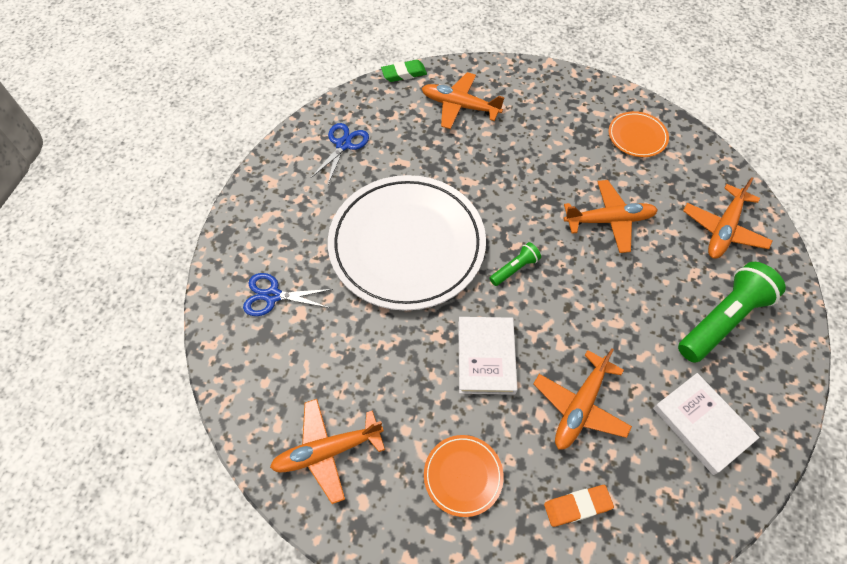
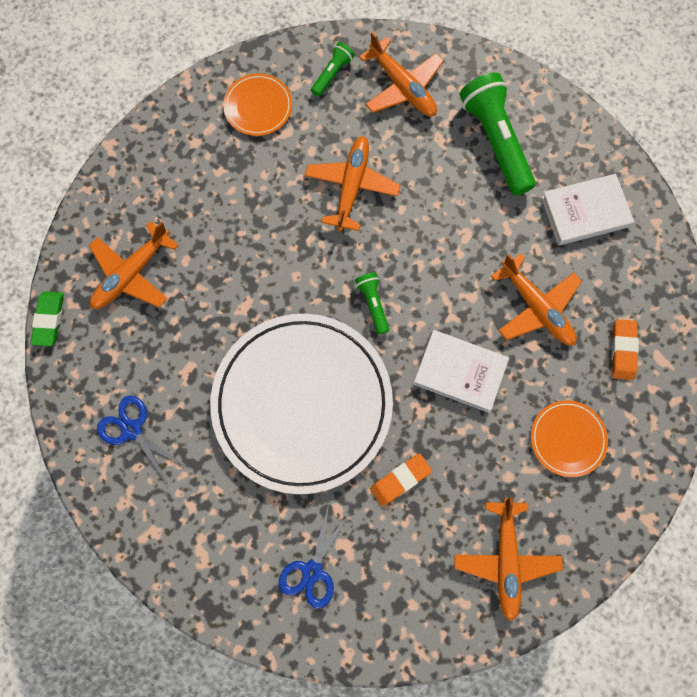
camera: 70 degrees left, 15 degrees up
(370, 338) = (400, 480): none -> orange eraser
(699, 175) = (332, 74): none -> green flashlight

